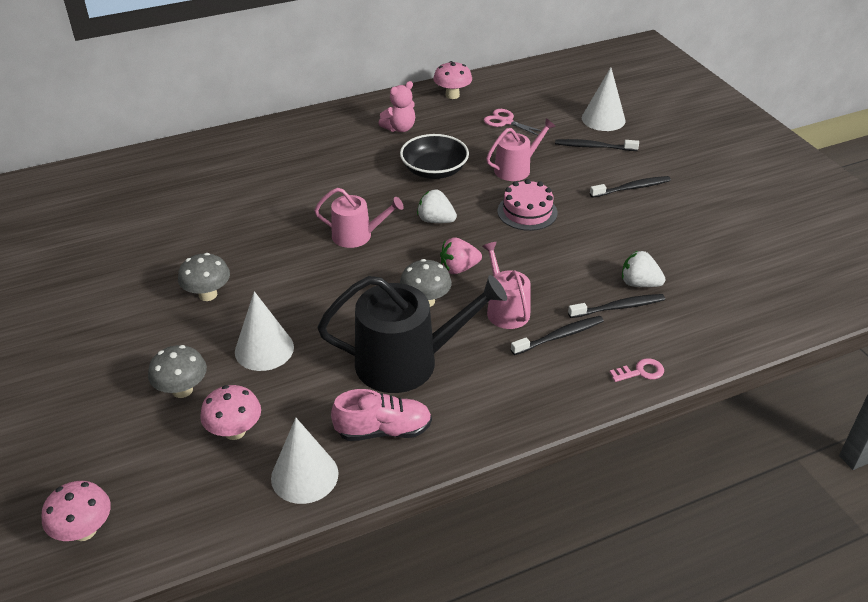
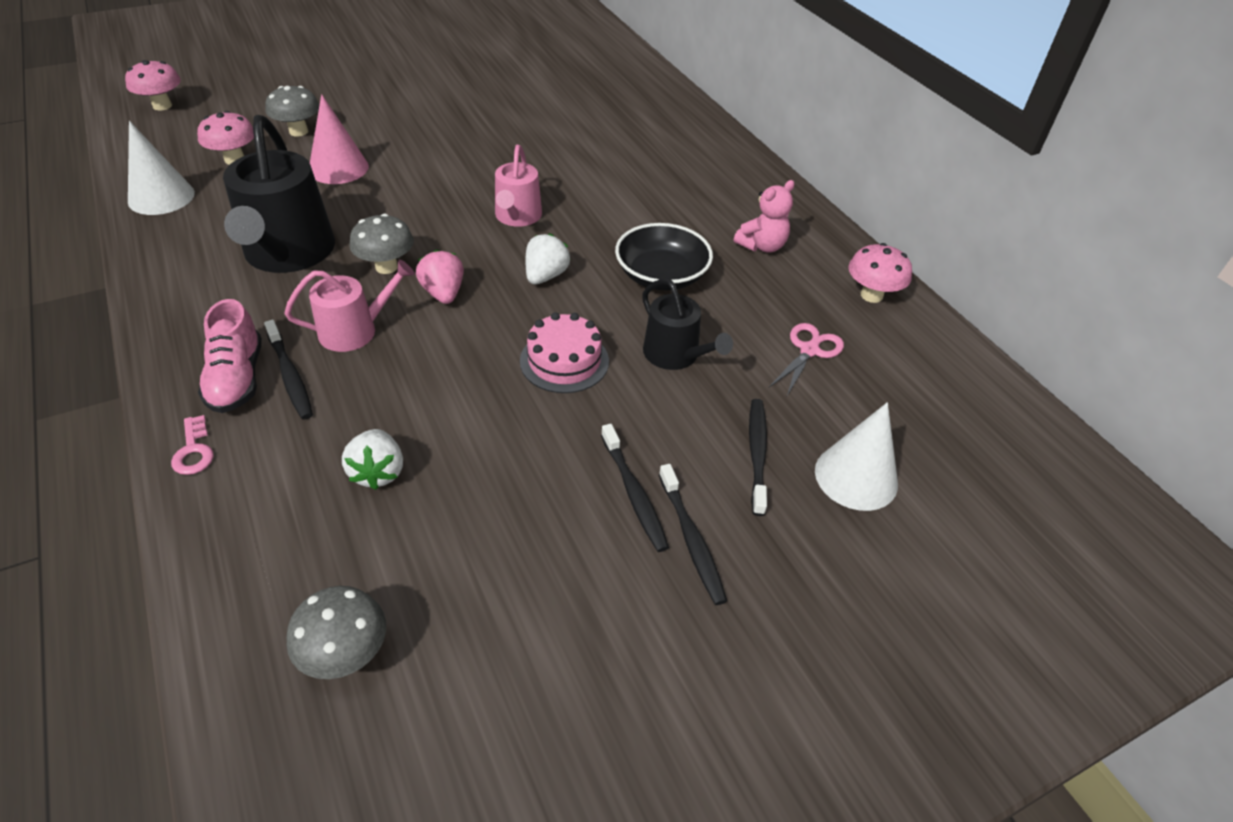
camera: 85 degrees right, 5 degrees up
(208, 294) = (428, 134): grey mushroom -> grey mushroom (346, 654)
(264, 349) = (338, 168): white cone -> pink cone
(383, 430) = (194, 239): pink shoe -> pink shoe (237, 379)
(399, 128) = (762, 246): pink teddy bear -> pink teddy bear turned 90 degrees counterclockwise
(516, 169) = (676, 355): pink watering can -> black watering can
(618, 307) = (330, 441): black toothbrush -> black toothbrush (691, 539)
(639, 284) = (378, 472): white strawberry -> white strawberry turned 150 degrees clockwise

